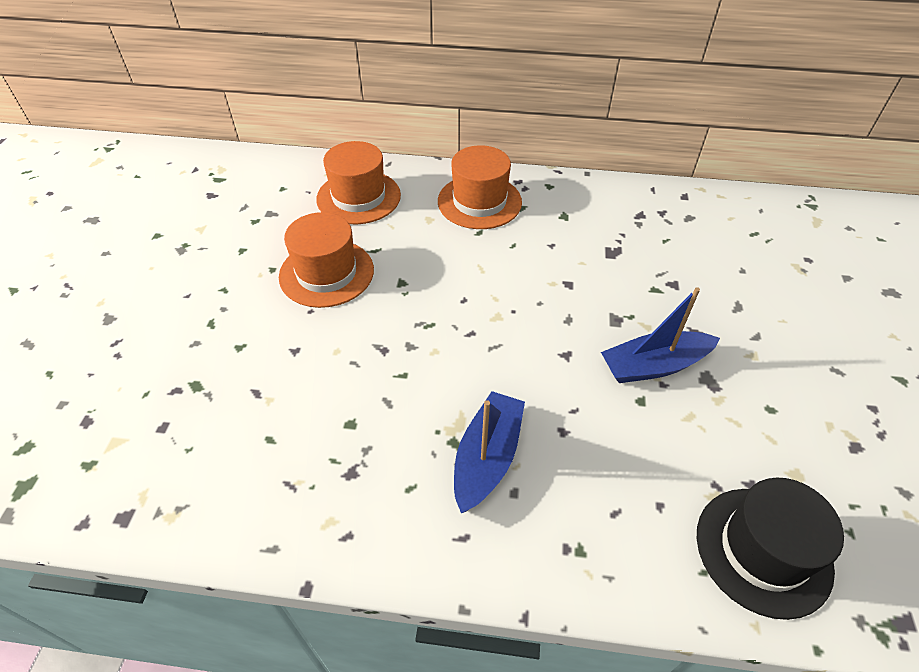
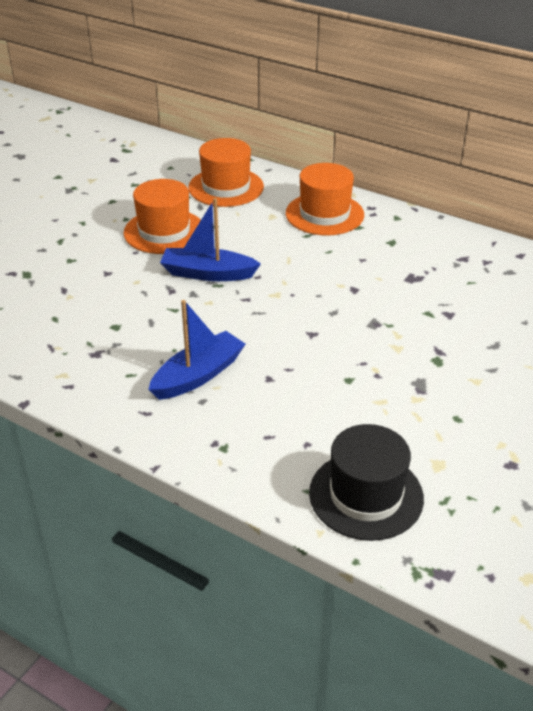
camera: 25 degrees right, 10 degrees down
(654, 366) = (380, 361): blue boat -> blue boat (208, 273)

